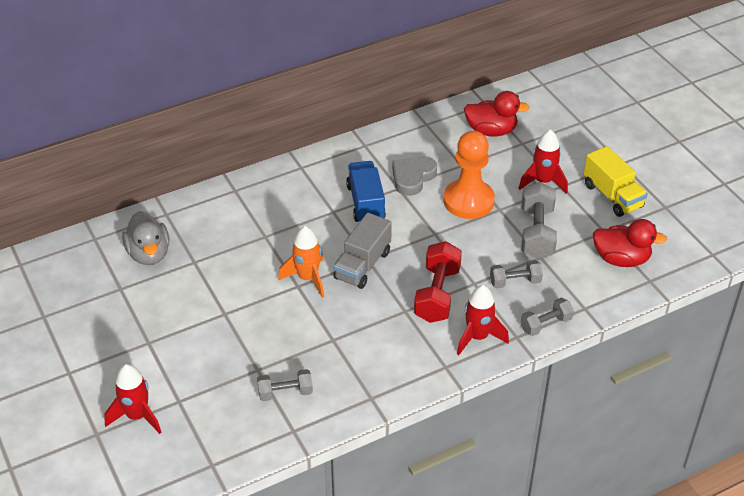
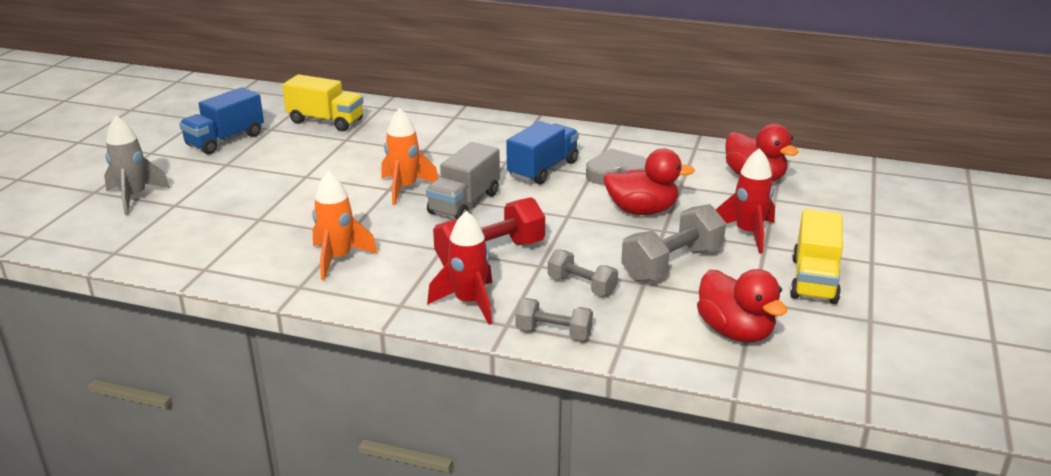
camera: 45 degrees right, 15 degrees down
(105, 322) = (225, 140): none -> blue truck
(137, 416) = (134, 197): red rocket -> grey rocket
(149, 254) = (326, 121): grey duck -> yellow truck
(285, 393) = (247, 243): grey dumbbell -> none
(359, 362) = (338, 259): none -> orange rocket
(362, 265) = (464, 203): grey truck -> grey truck turned 45 degrees counterclockwise
(468, 201) = (642, 210): orange pawn -> red duck

